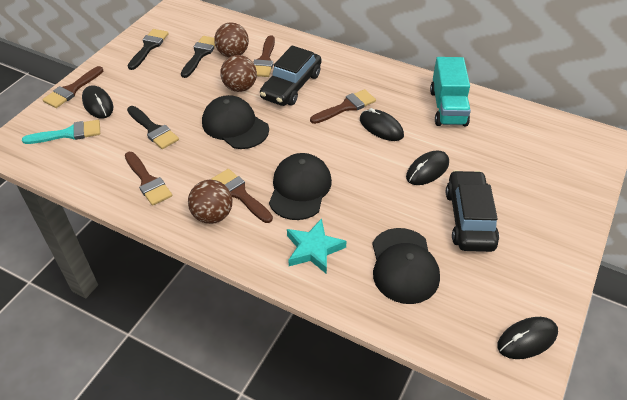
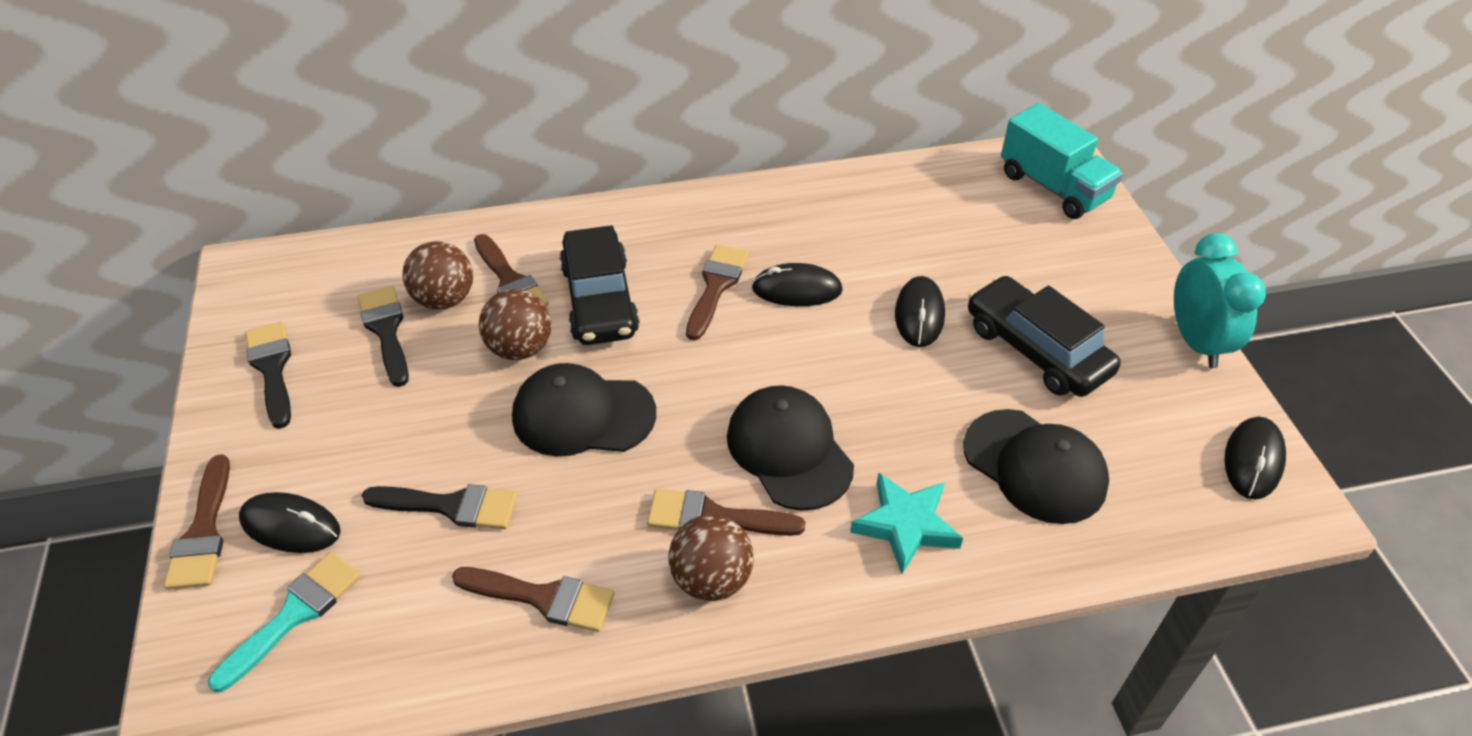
camera: 40 degrees left, 0 degrees up
(448, 108) = (849, 211): turquoise truck -> turquoise truck (1053, 187)
(567, 268) = (1196, 342): none -> turquoise clock

